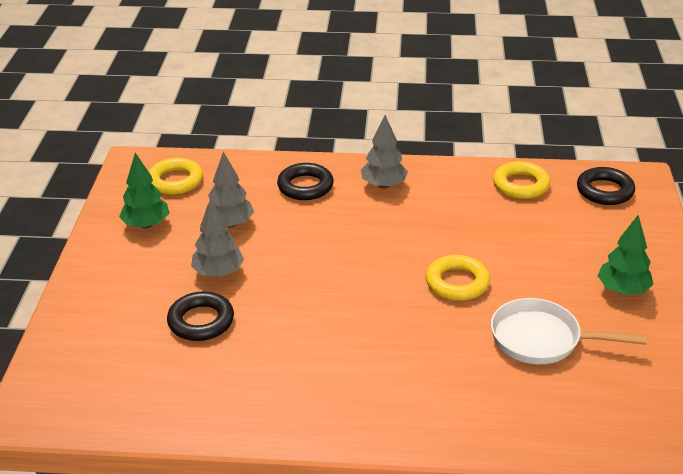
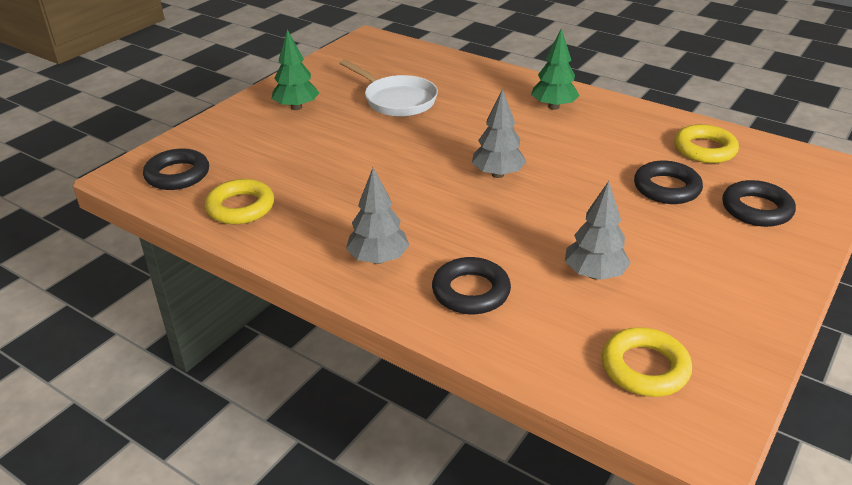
camera: 150 degrees left, 0 degrees up
(114, 326) = (756, 209): none -> black ring
(146, 225) = (703, 310): green tree -> green tree (553, 107)
(218, 273) = (632, 224): grey tree -> grey tree (497, 174)
(457, 283) = (413, 148): yellow ring -> yellow ring (704, 149)

